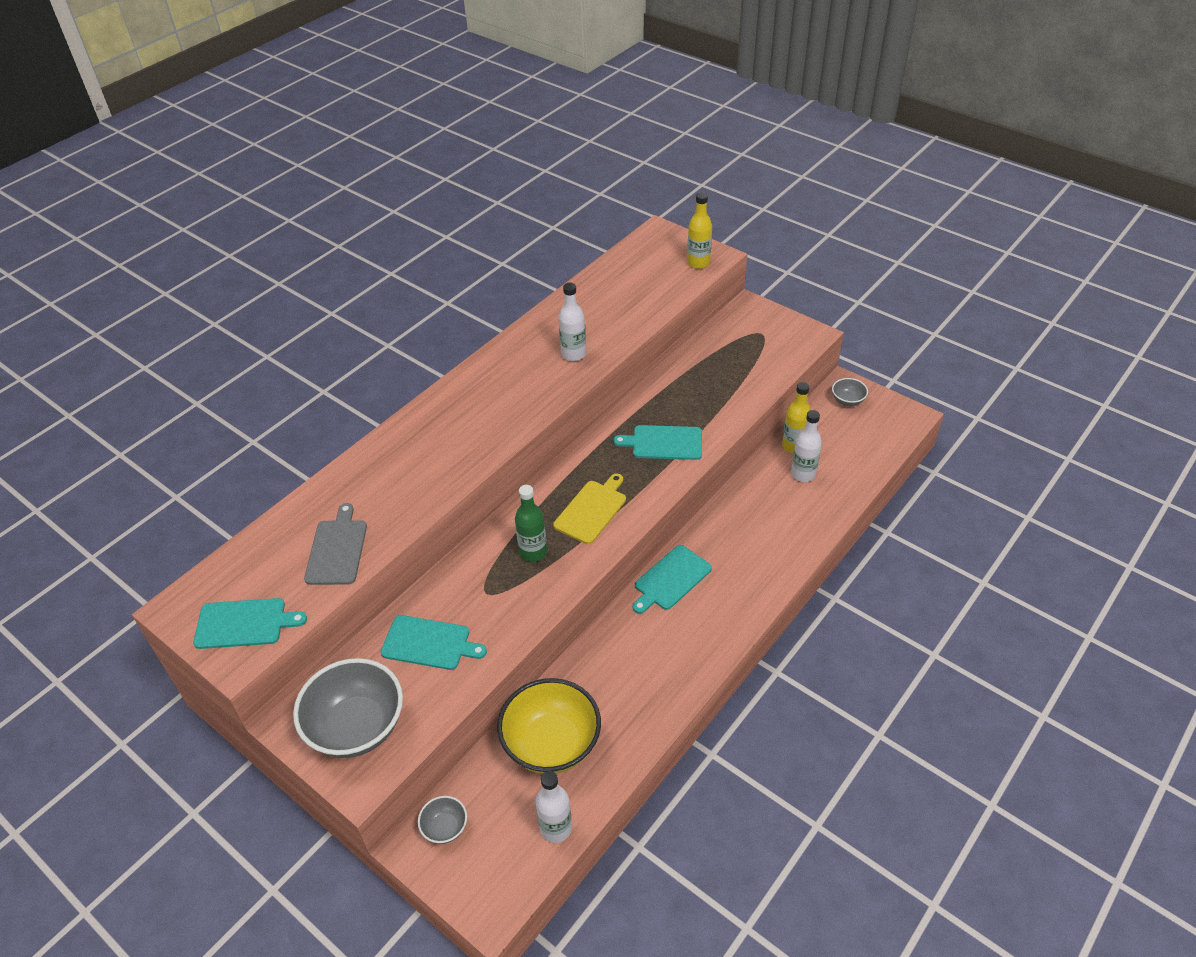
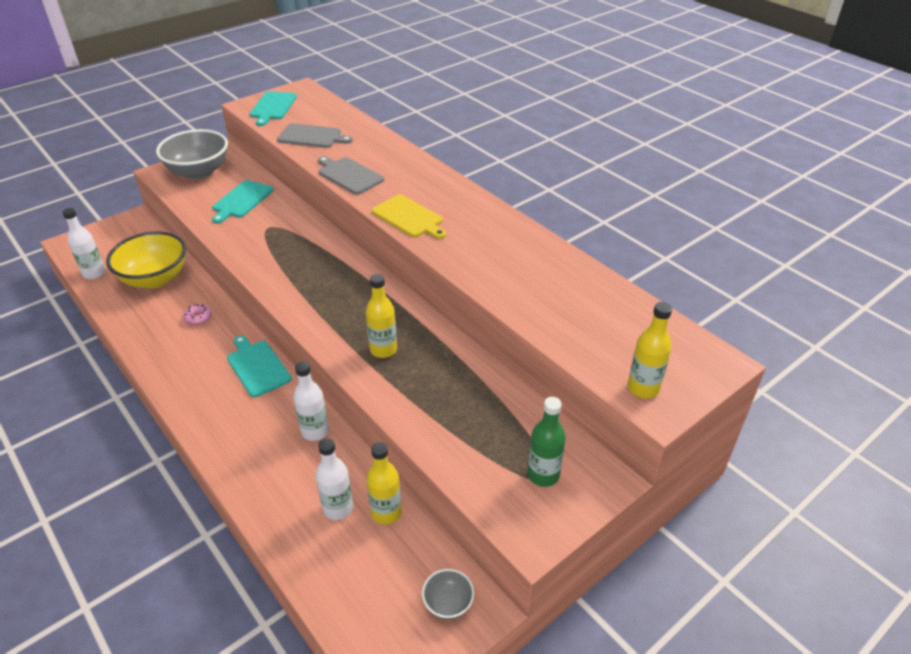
camera: 100 degrees right, 5 degrees down
(433, 486) = (349, 175): none -> grey cutting board
(445, 827) = (135, 230): grey bowl -> none
(533, 552) = (293, 253): green bottle -> green bottle (543, 475)
(573, 354) = (487, 262): white bottle -> white bottle (315, 431)
(592, 510) = (320, 290): yellow cutting board -> yellow cutting board (409, 217)
(612, 663) = (198, 318): none -> pink donut
(664, 442) = (383, 350): turquoise cutting board -> yellow bottle

